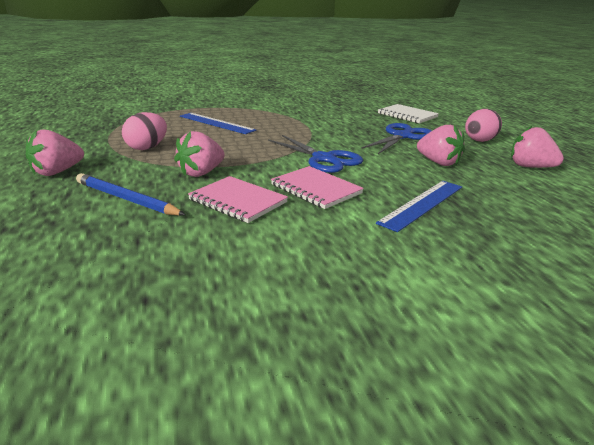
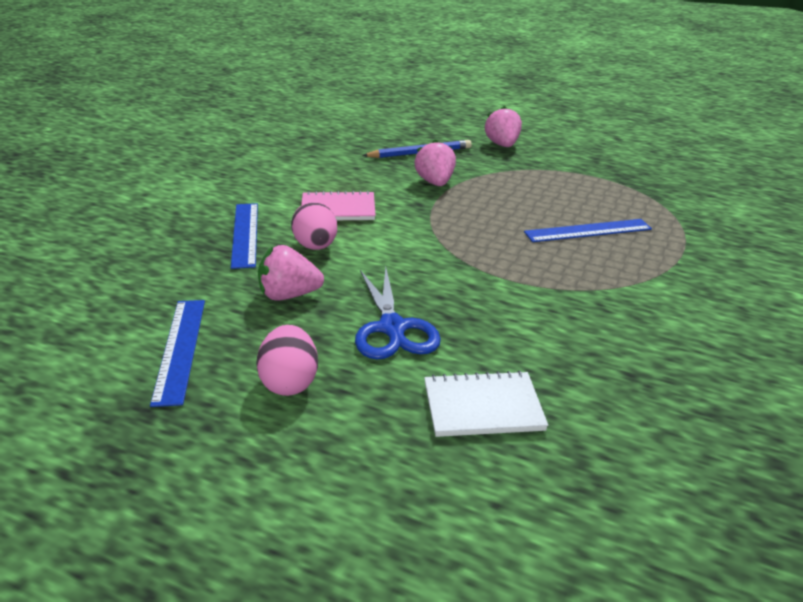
camera: 130 degrees right, 5 degrees up
(147, 148) = (528, 180): pink egg -> pink egg (315, 247)
(238, 201) = (364, 179): pink notebook -> none
(323, 159) = (393, 240): blue scissors -> none
(530, 167) = (180, 349): pink strawberry -> blue ruler

